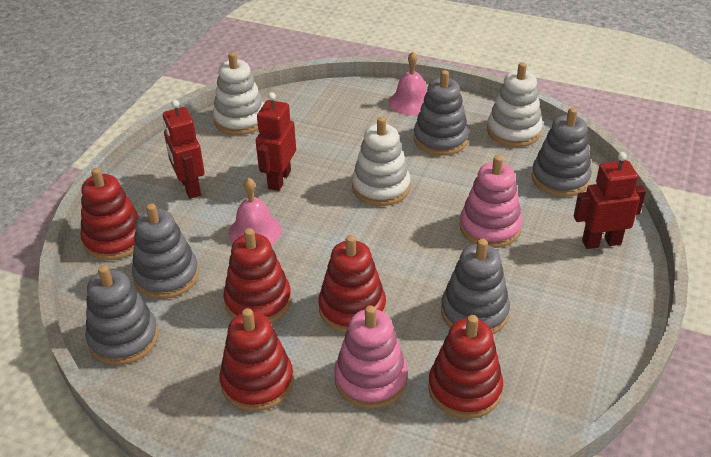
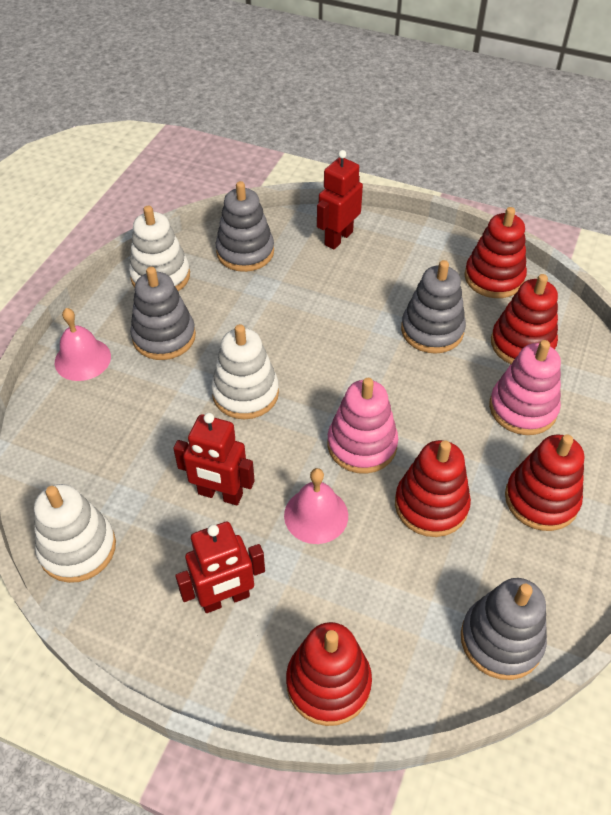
camera: 90 degrees left, 10 degrees up
(166, 276) = (396, 606): grey stacking toy -> none
(352, 308) = (435, 421): red stacking toy -> red stacking toy (494, 278)
(490, 227) = (316, 309): pink stacking toy -> pink stacking toy (362, 445)
(601, 242) = (338, 238): red robot -> red robot turned 45 degrees clockwise

